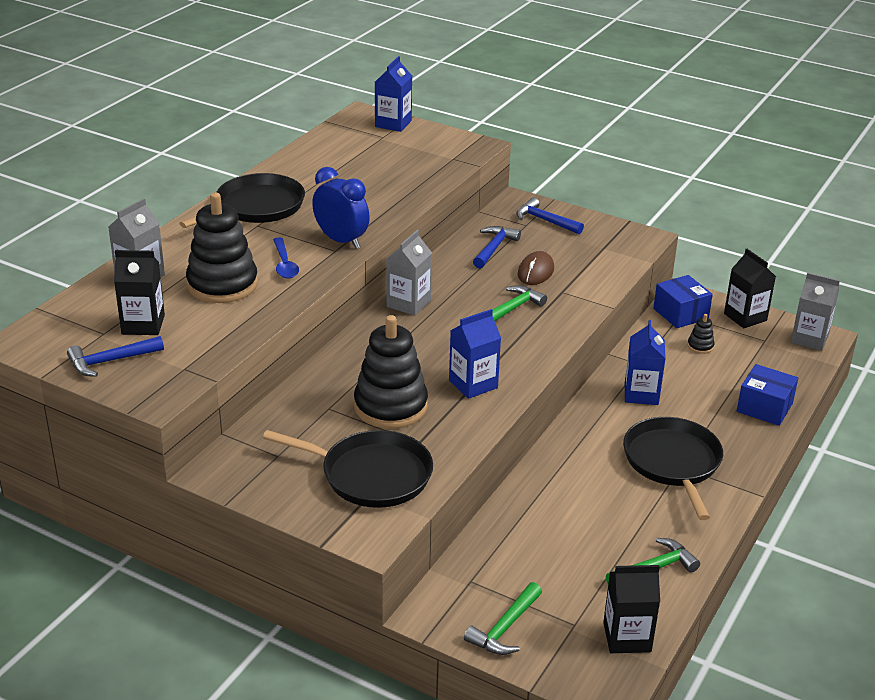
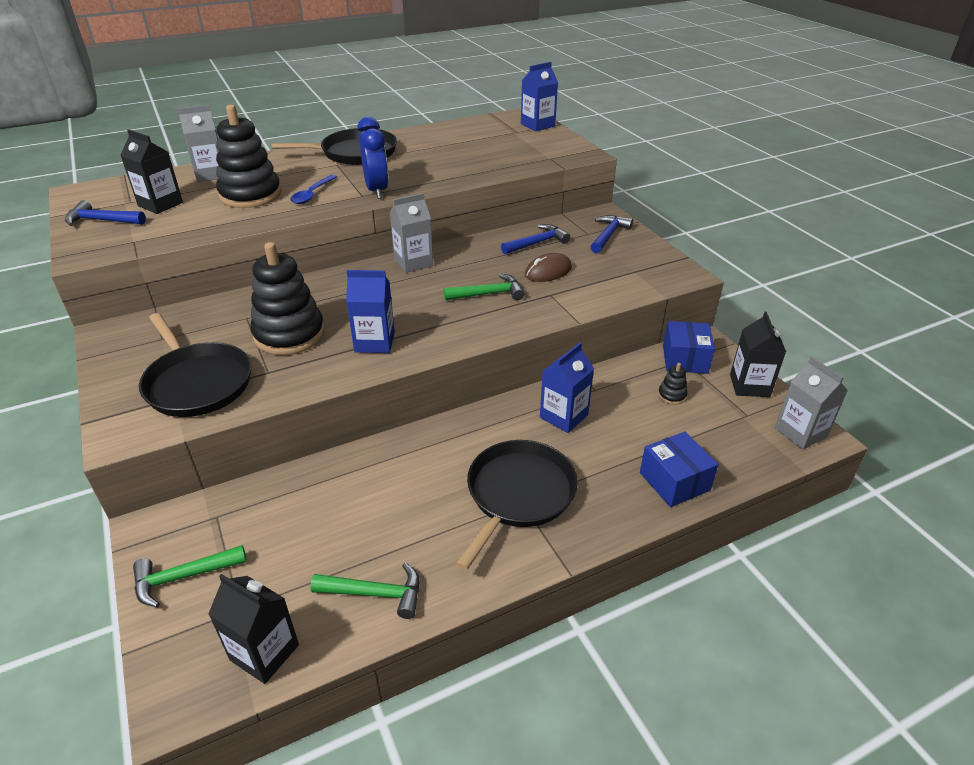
camera: 35 degrees right, 5 degrees up
(545, 221) = (608, 235): blue hammer -> blue hammer turned 45 degrees clockwise

